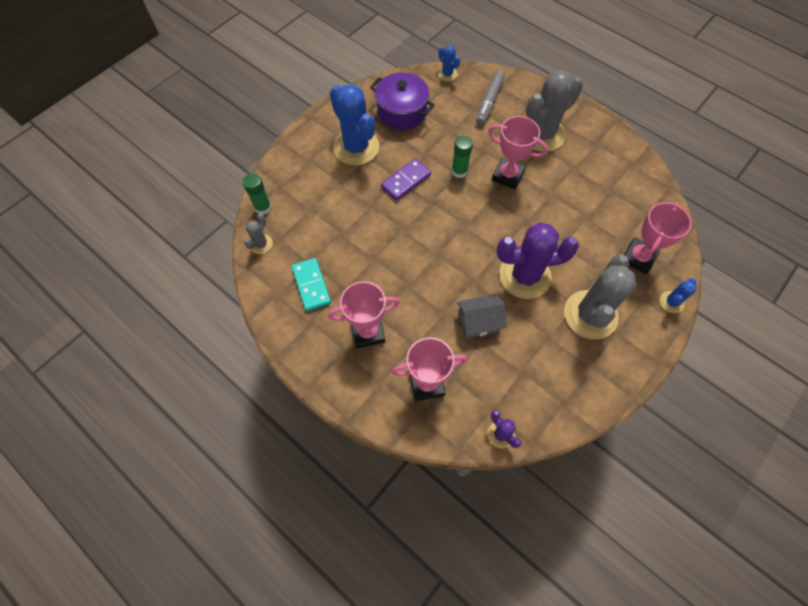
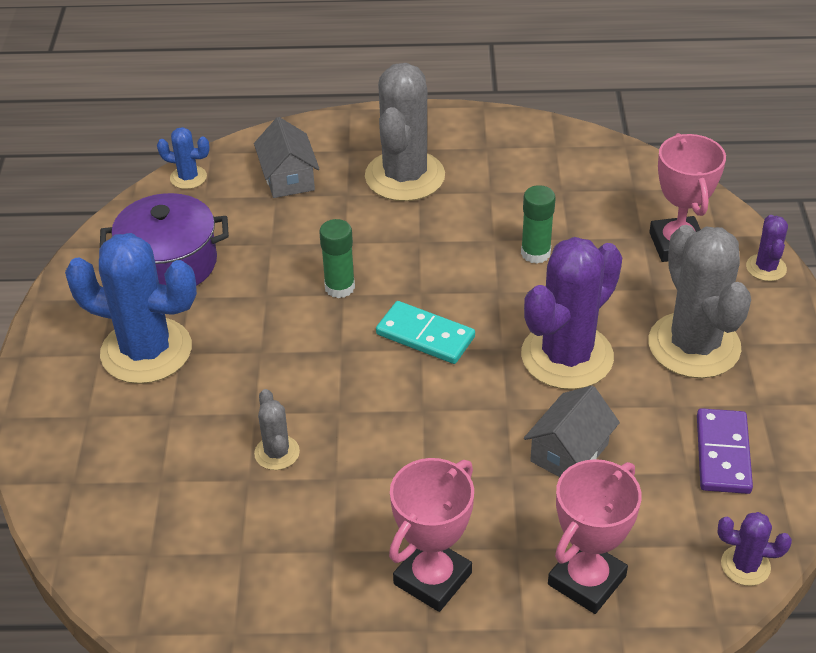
camera: 40 degrees left, 20 degrees down
(261, 244) = (129, 583): grey cactus -> grey cactus (277, 453)
(263, 207) = (75, 530): green glue stick -> green glue stick (535, 253)
(311, 285) = (277, 580): turquoise domino -> turquoise domino (425, 335)
(406, 181) = (274, 347): purple domino -> purple domino (723, 454)
(489, 101) = (288, 178): grey marker -> grey house
(507, 176) = (413, 252): pink trophy -> none
(671, 302) = (766, 268): blue cactus -> purple cactus

